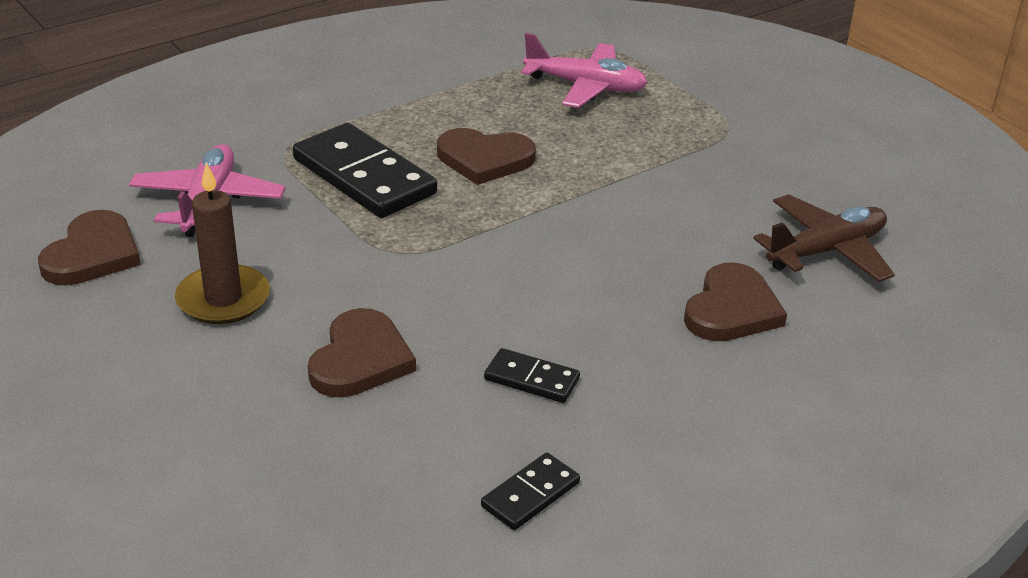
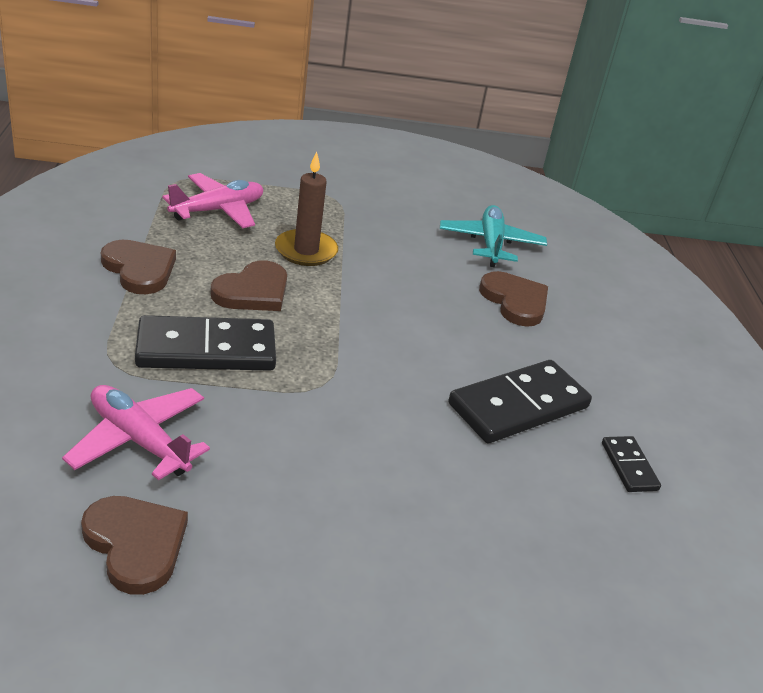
camera: 60 degrees left, 0 degrees up
(223, 299) = (290, 497): brown candle -> brown candle (306, 251)
(360, 359) = (433, 466): brown heart -> brown heart (139, 269)
(531, 379) = (519, 406): black domino -> black domino, size x2.02
(826, 251) = (490, 244): brown plane -> turquoise plane

